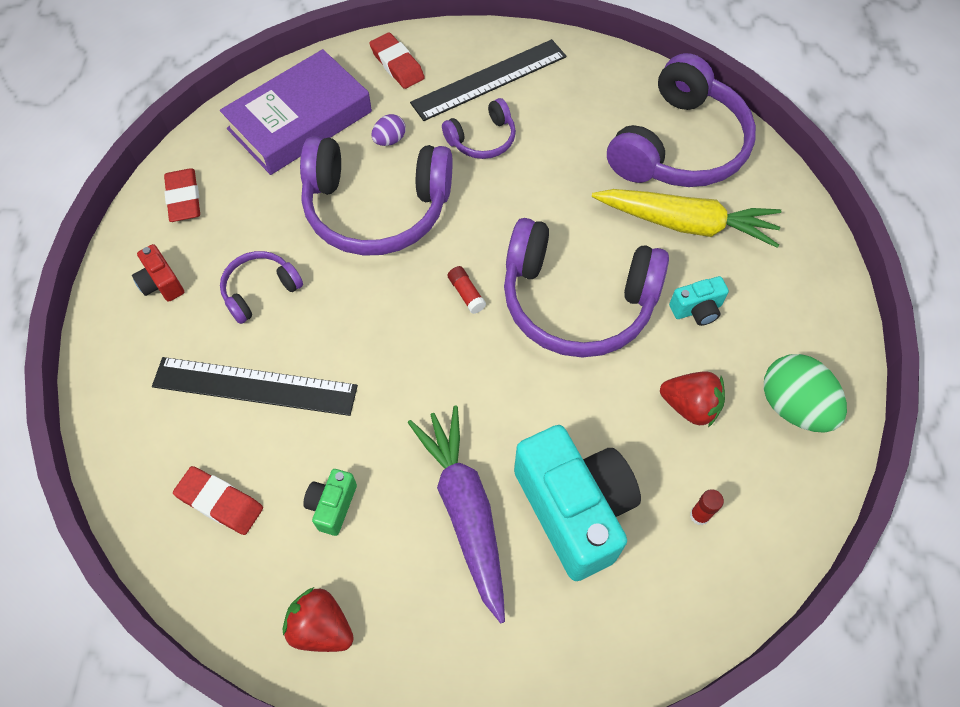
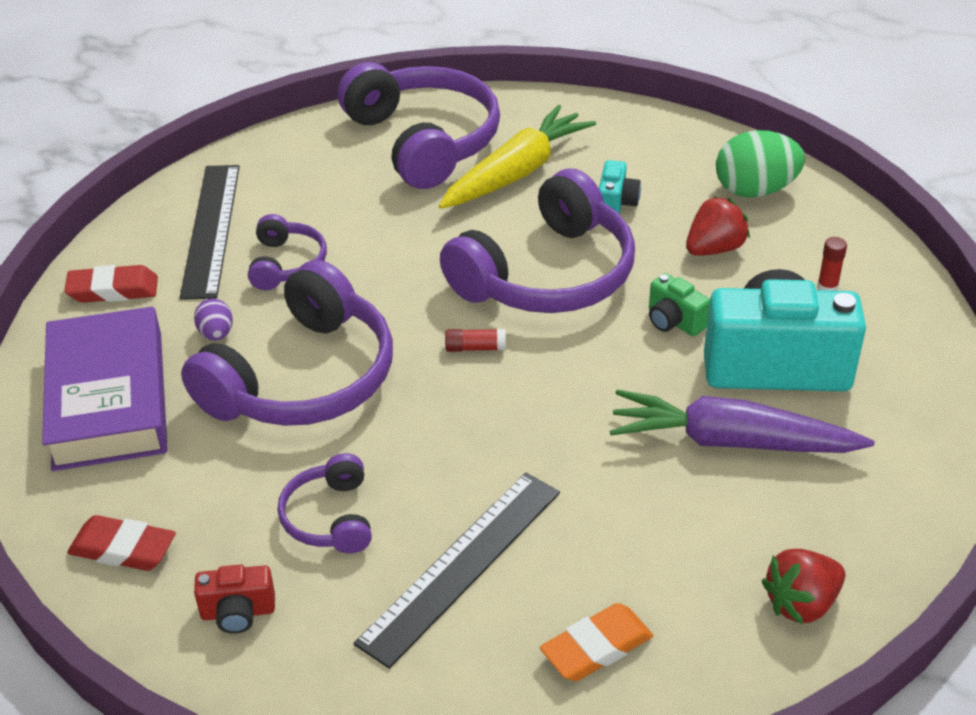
camera: 60 degrees left, 20 degrees down
(220, 502) = (596, 648): red eraser -> orange eraser
(332, 506) = (662, 546): green camera -> green camera (674, 321)

